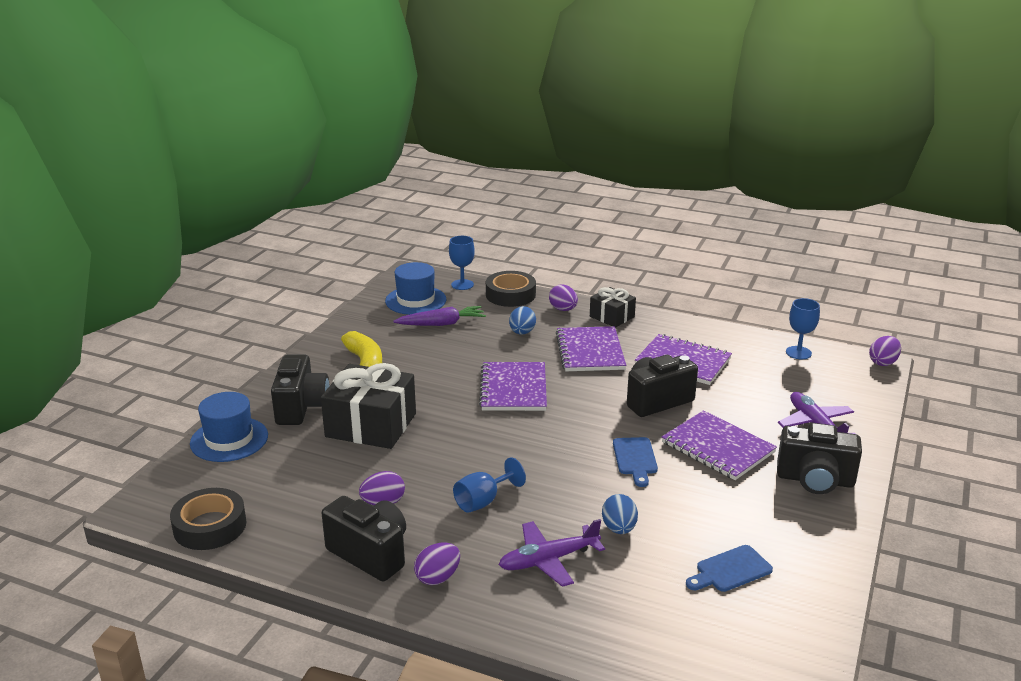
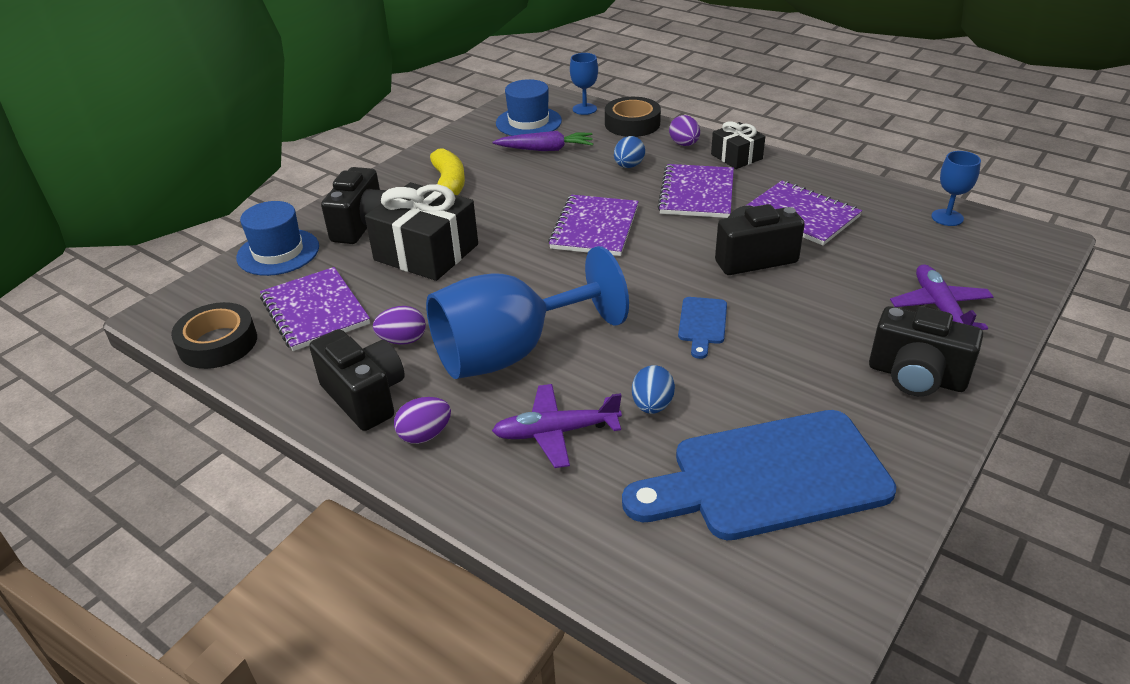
camera: 15 degrees right, 10 degrees up
(483, 501) = (510, 352): blue goblet -> blue goblet, size x2.30
(718, 447) = (807, 322): purple notebook -> purple notebook (315, 311)
(730, 570) = (768, 477): blue cutting board -> blue cutting board, size x2.34
(883, 362) = (1053, 239): purple egg -> none

